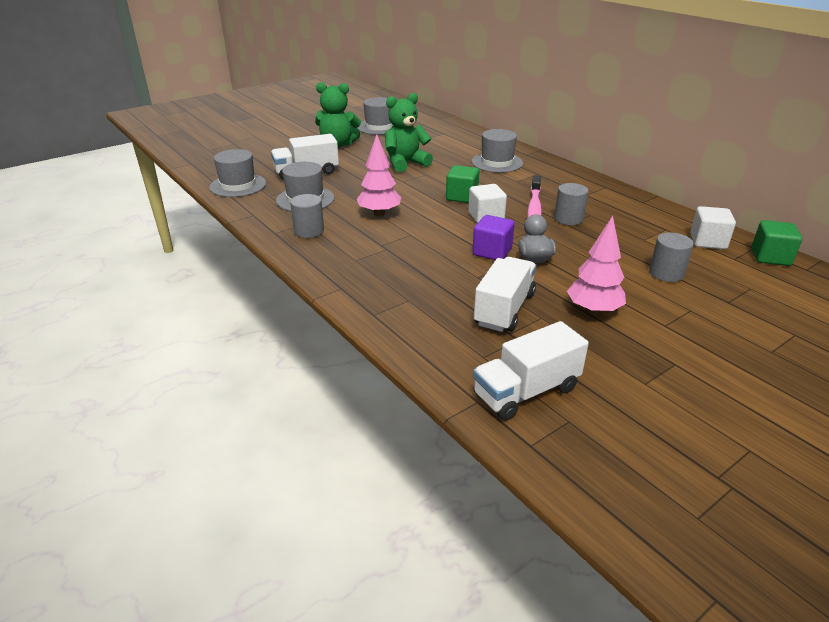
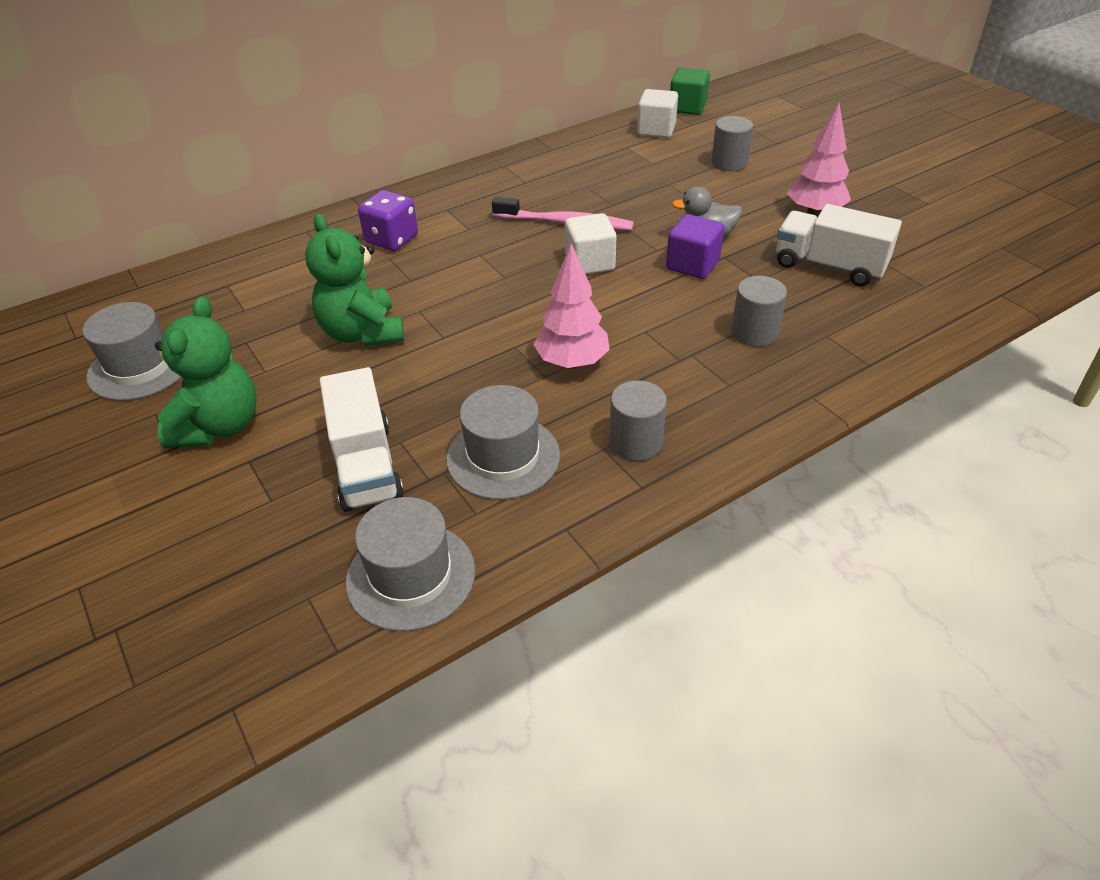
camera: 85 degrees left, 10 degrees up
(462, 197) = (518, 279): green cube -> none
(497, 162) = (392, 239): grey hat -> purple dice
(526, 392) = (972, 265): white truck -> none
(568, 219) = (598, 202): grey cylinder -> grey cylinder (754, 332)

